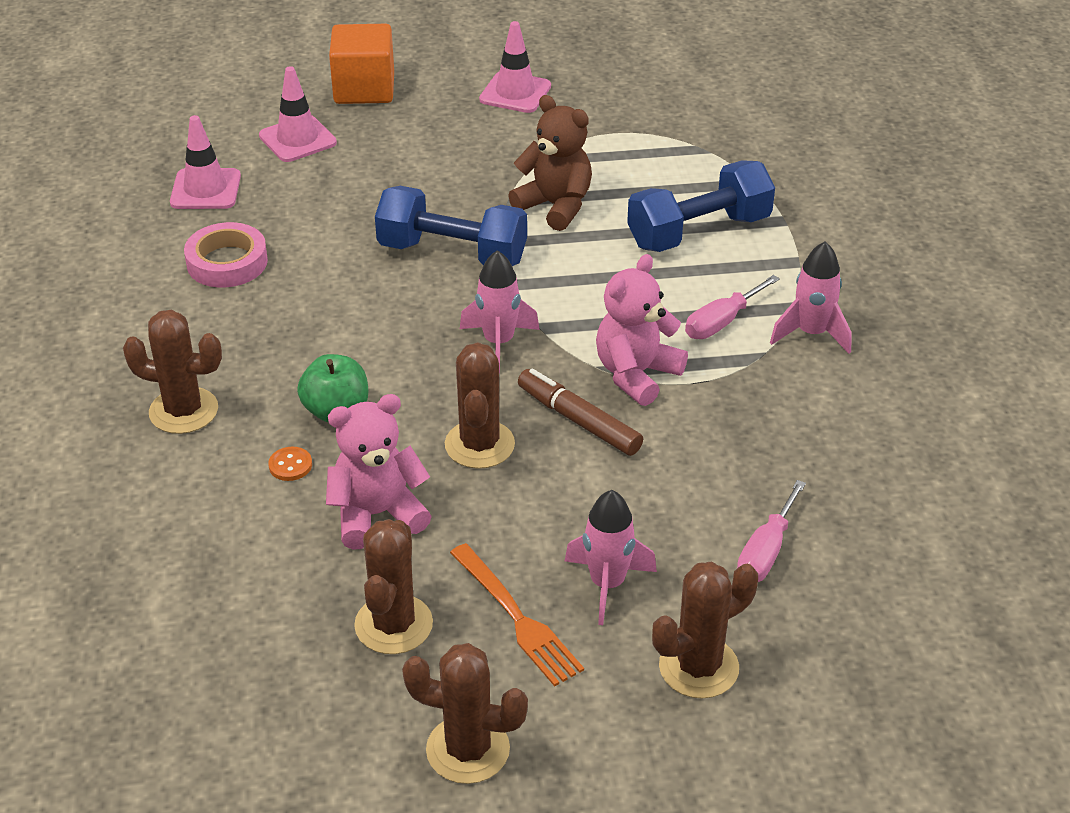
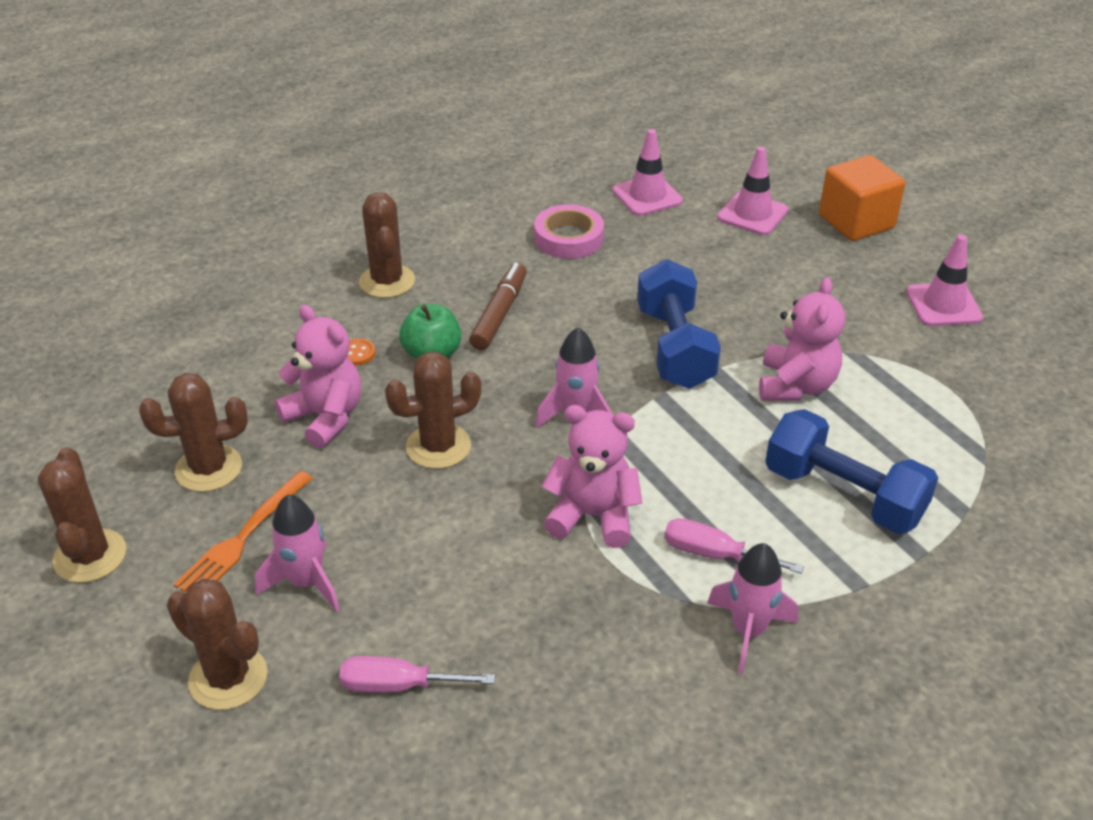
camera: 65 degrees right, 0 degrees up
(555, 206) = (796, 386): brown teddy bear -> pink teddy bear
(579, 421) = (505, 498): brown marker -> brown marker (499, 314)

